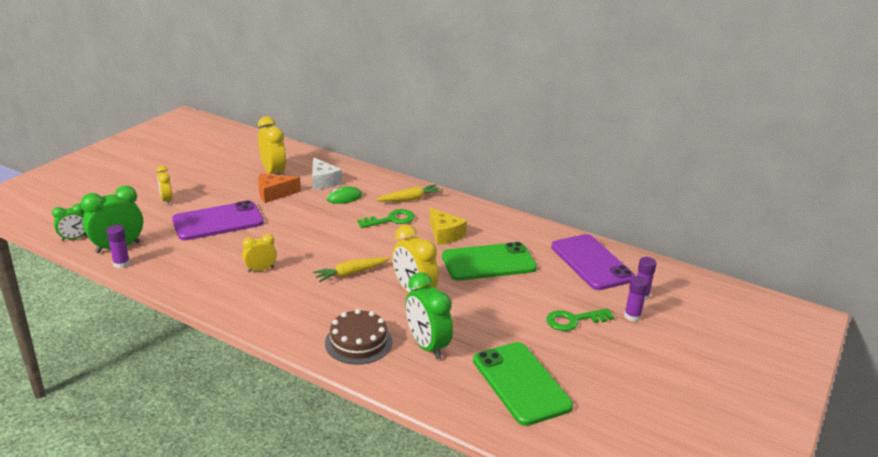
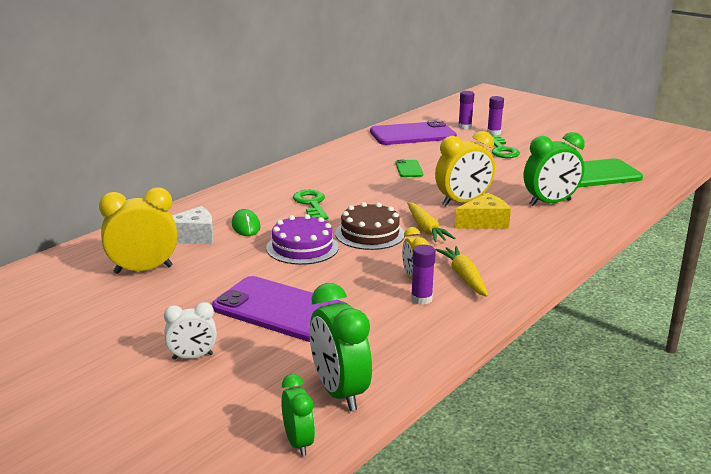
camera: 80 degrees left, 5 degrees down
(121, 264) = (390, 384): purple glue stick -> purple glue stick (421, 299)
(166, 200) = (192, 357): yellow clock -> white clock
(218, 221) = (281, 310): purple phone -> purple phone turned 45 degrees counterclockwise
(274, 194) = (213, 269): orange cheese -> none
(310, 222) = (302, 247): none -> purple cake
(358, 342) = (551, 230): brown cake -> brown cake (370, 234)
(410, 199) = (265, 192): yellow carrot -> yellow carrot (464, 277)
(444, 234) = (351, 182): yellow cheese -> yellow cheese (484, 222)
(488, 262) = (409, 169): green phone -> green phone, size x0.46

